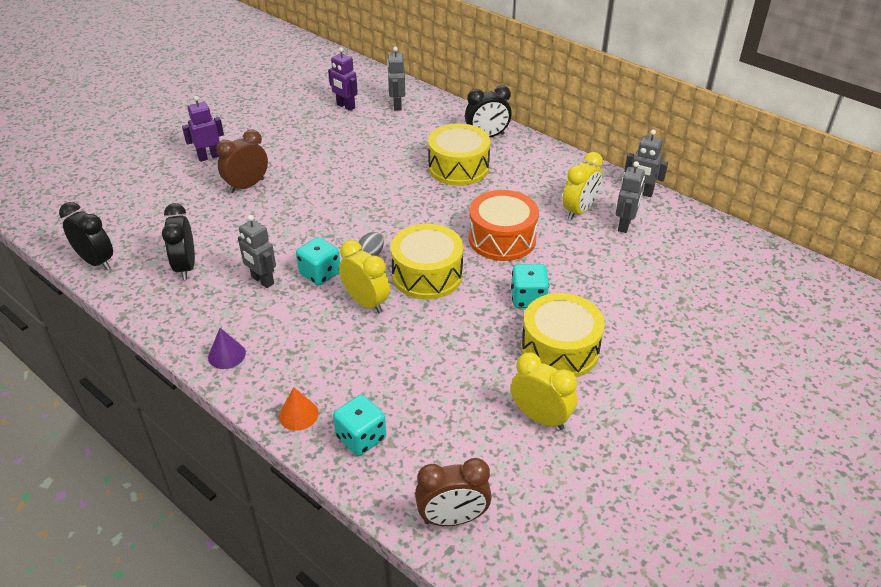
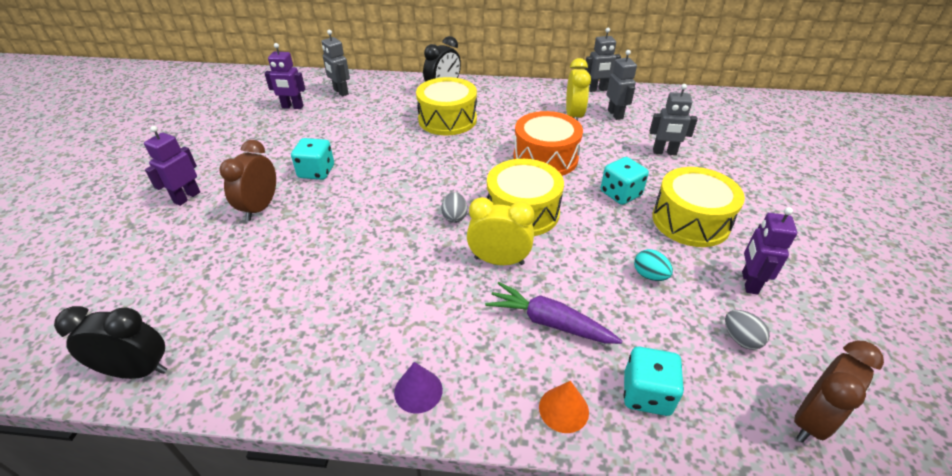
camera: 35 degrees left, 0 degrees up
(186, 267) = (269, 319): black clock -> none
(262, 280) = (374, 290): grey robot -> grey robot (664, 152)
(320, 273) = (426, 255): turquoise dice -> turquoise dice (316, 172)
(351, 361) = (549, 322): none -> purple carrot
(465, 370) = (649, 275): none -> turquoise egg
(475, 447) = (740, 339): none -> grey egg
(540, 417) = (749, 282): yellow clock -> purple robot

